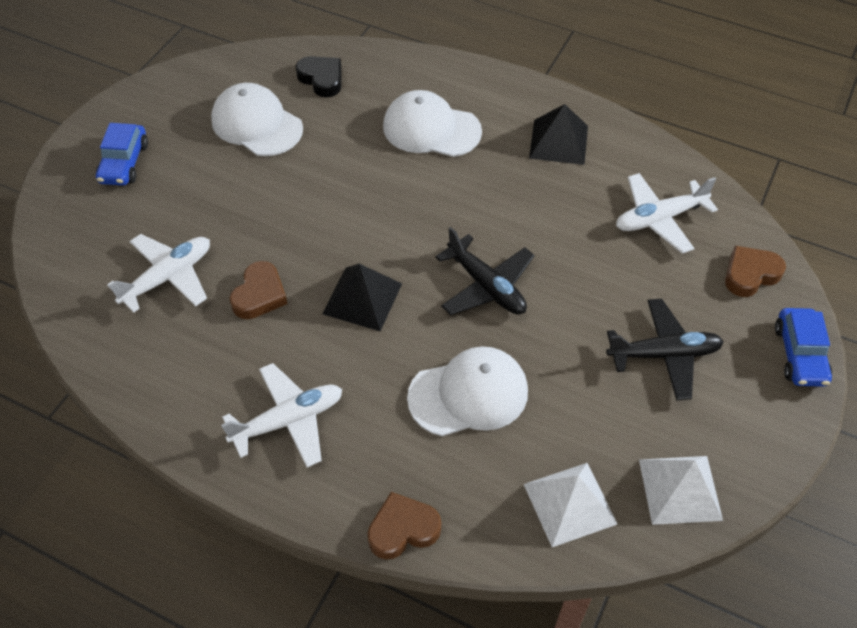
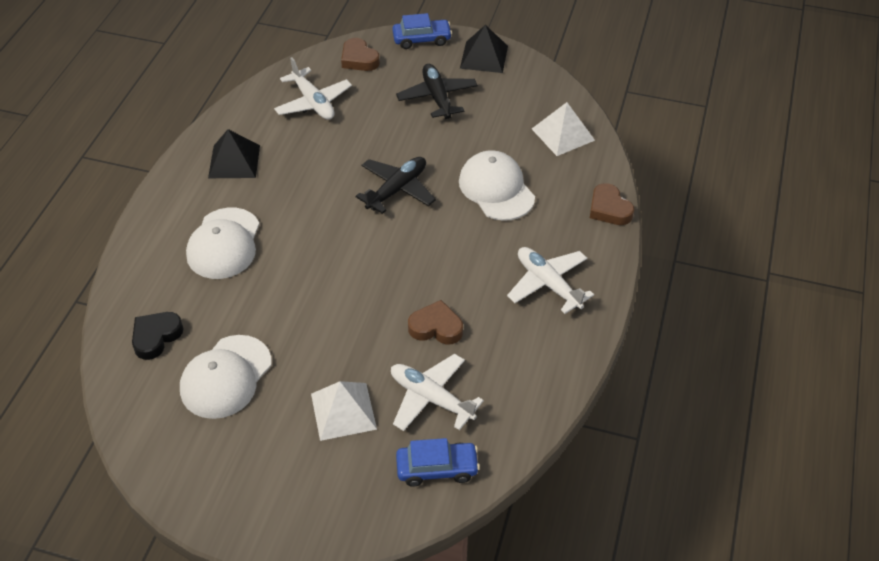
camera: 100 degrees left, 5 degrees down
(124, 163) = (292, 479): blue car -> blue car (437, 468)
(362, 298) = (425, 260): black pyramid -> black pyramid (484, 57)
(680, 489) = (536, 88): white pyramid -> white pyramid (343, 411)

